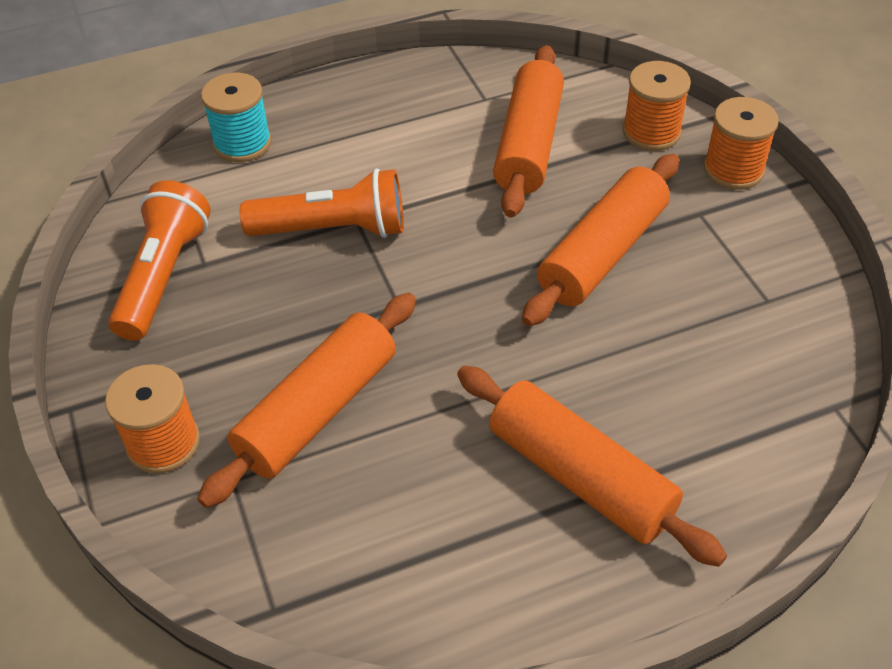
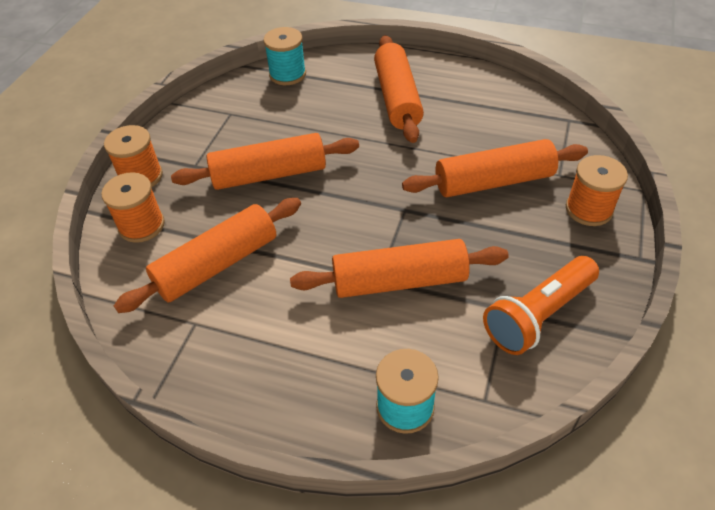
camera: 140 degrees left, 0 degrees up
(333, 229) = (399, 281): orange flashlight -> orange rolling pin
(793, 415) = (287, 74): none -> turquoise spool

